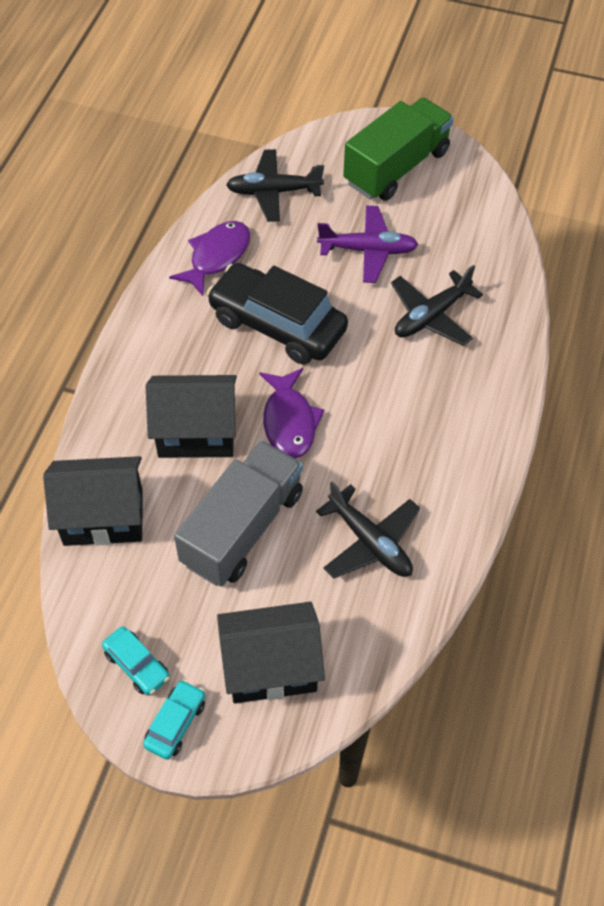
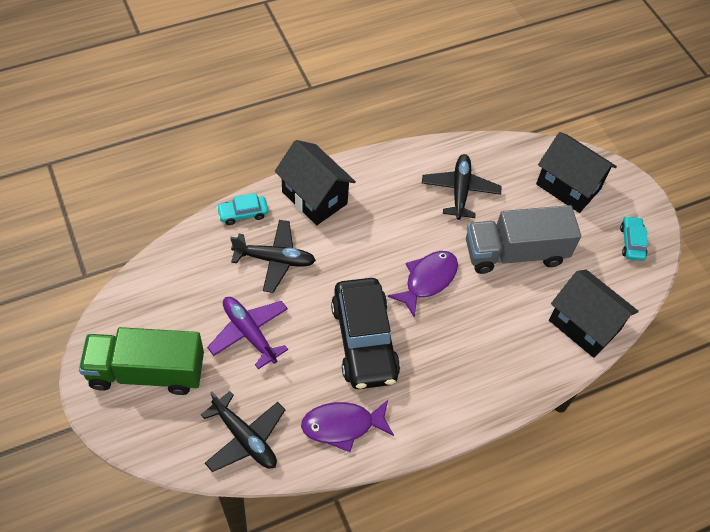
camera: 135 degrees left, 0 degrees up
(175, 723) = (635, 205): turquoise car -> turquoise car (243, 213)
(196, 433) = (485, 322): black house -> black house (314, 198)

